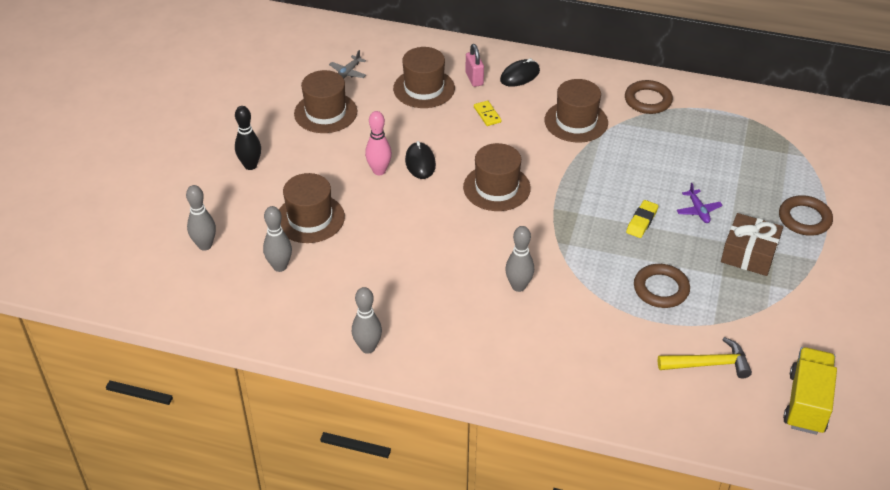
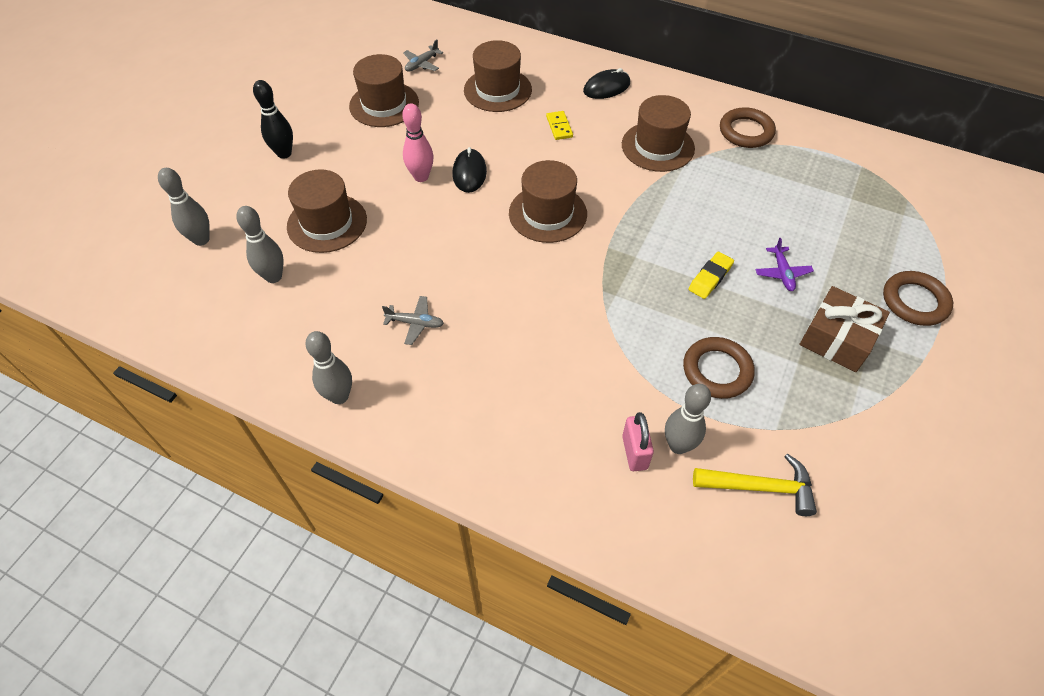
camera: 10 degrees right, 10 degrees up
(411, 286) = (415, 323): none -> grey plane
(474, 79) = (555, 86): pink padlock -> pink padlock (634, 452)
(518, 286) = (542, 341): grey bowling pin -> grey bowling pin (678, 445)
(806, 403) = (885, 568): yellow truck -> none

